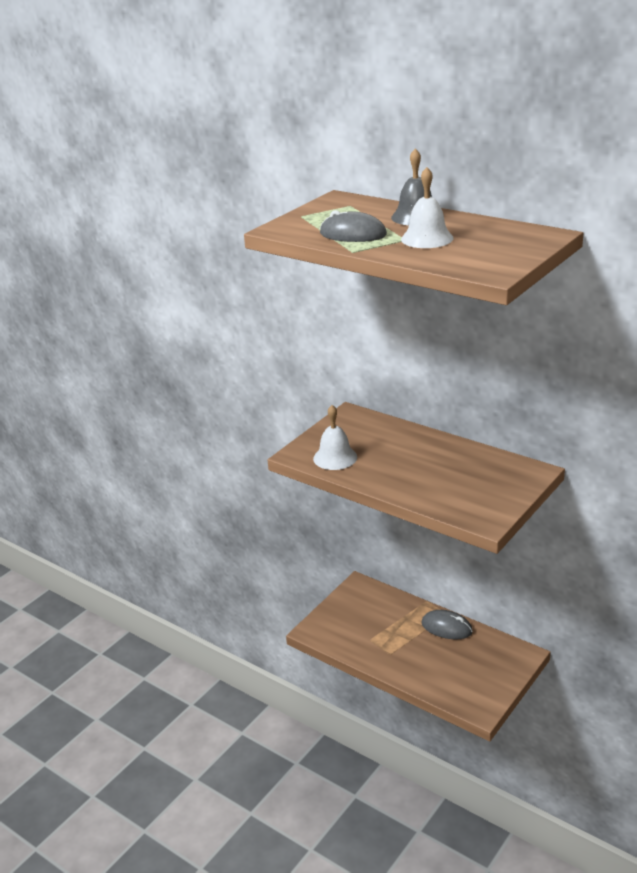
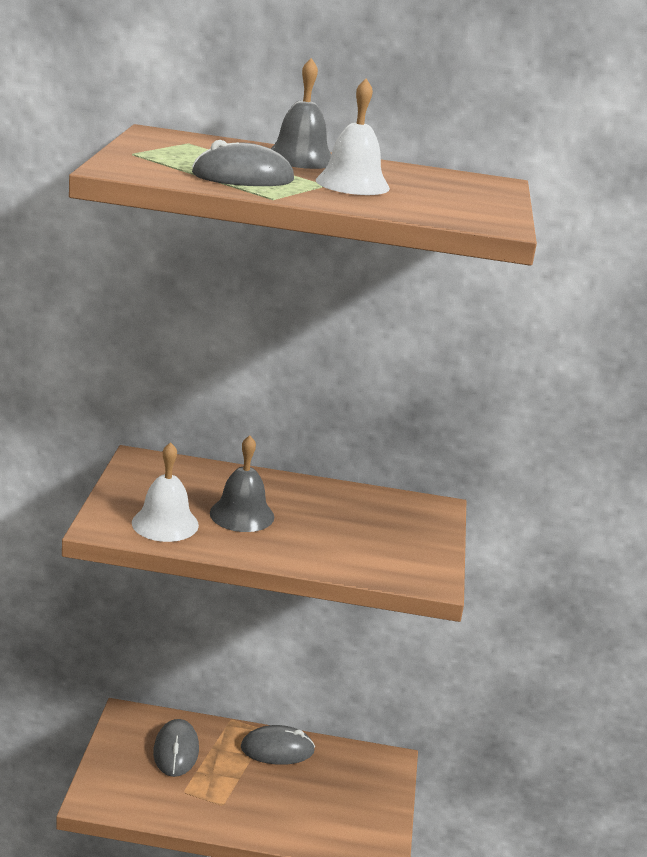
camera: 35 degrees left, 5 degrees down
(378, 613) = (176, 751): none -> grey mouse
(389, 458) = (242, 514): none -> grey bell

